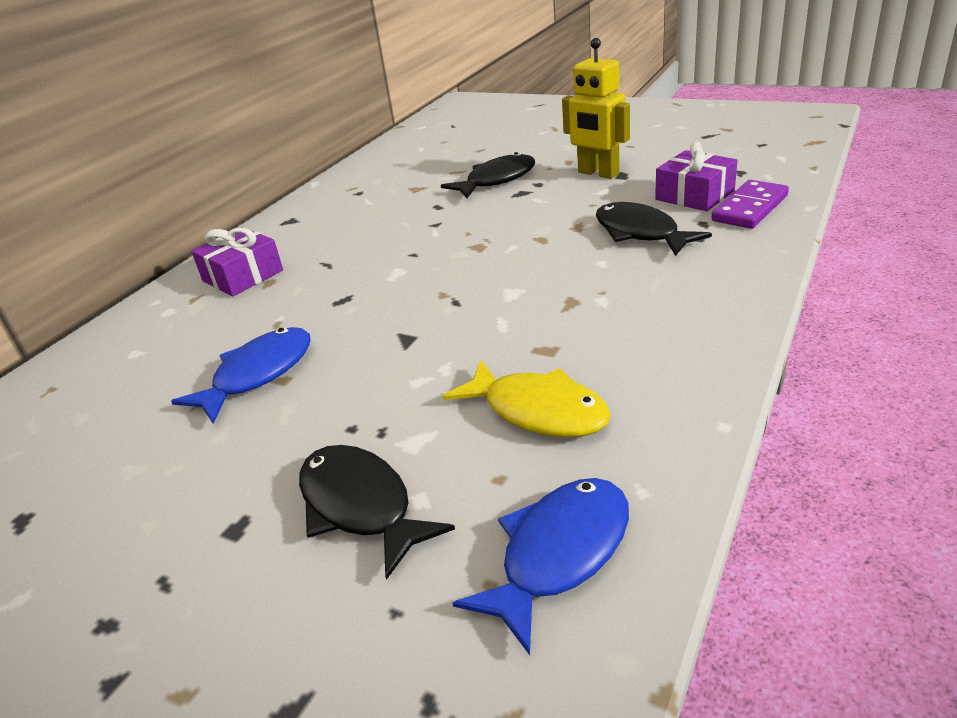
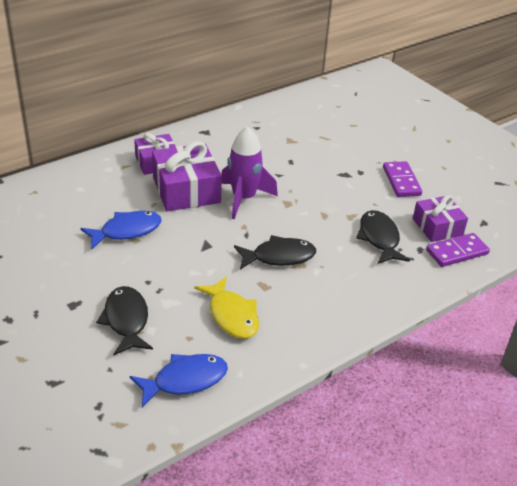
camera: 20 degrees right, 5 degrees up
(316, 288) = (186, 190): none -> purple gift
(411, 265) = (244, 198): none -> purple rocket
(496, 180) = (340, 157): black fish -> black fish (279, 257)
(598, 173) = (401, 181): yellow robot -> purple domino

